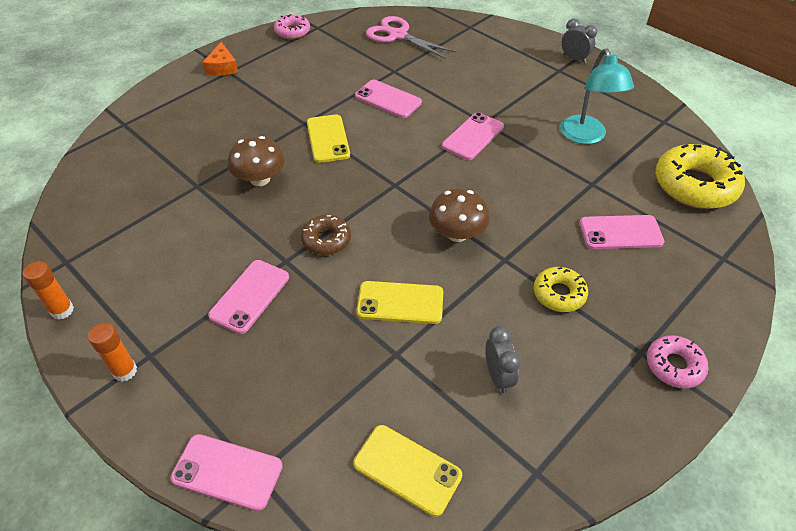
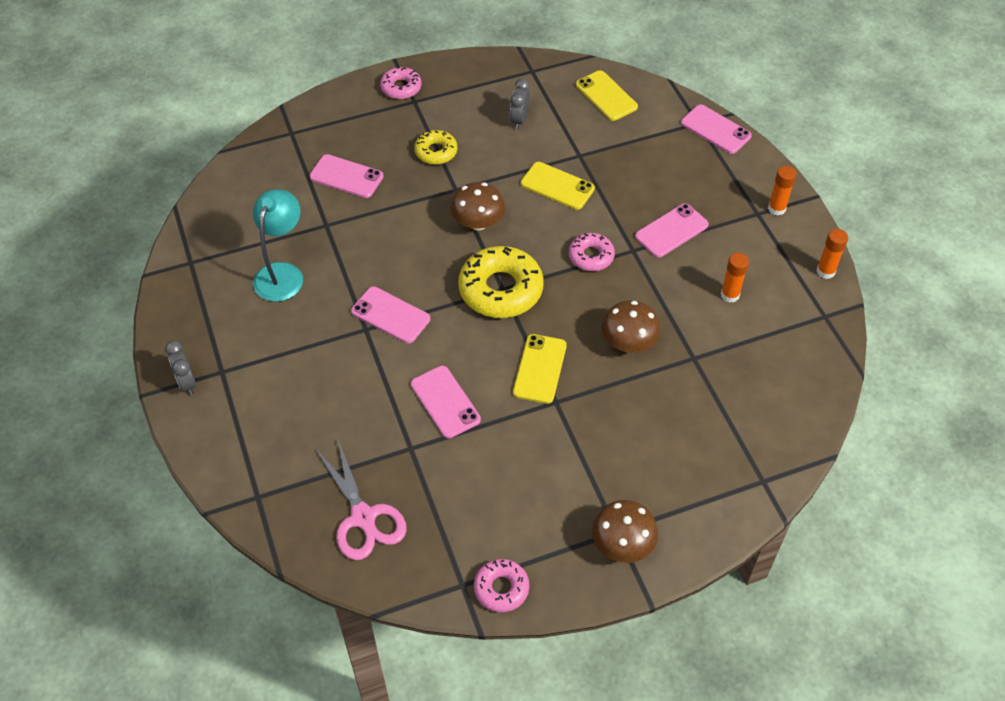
camera: 155 degrees left, 5 degrees up
(170, 250) = (730, 295): none -> orange glue stick
(222, 67) = (622, 544): orange cheese -> brown mushroom
(326, 240) = (591, 256): brown donut -> pink donut
(473, 136) = (390, 315): pink phone -> pink phone turned 60 degrees clockwise
(695, 185) = (242, 191): yellow donut -> yellow donut (501, 289)

